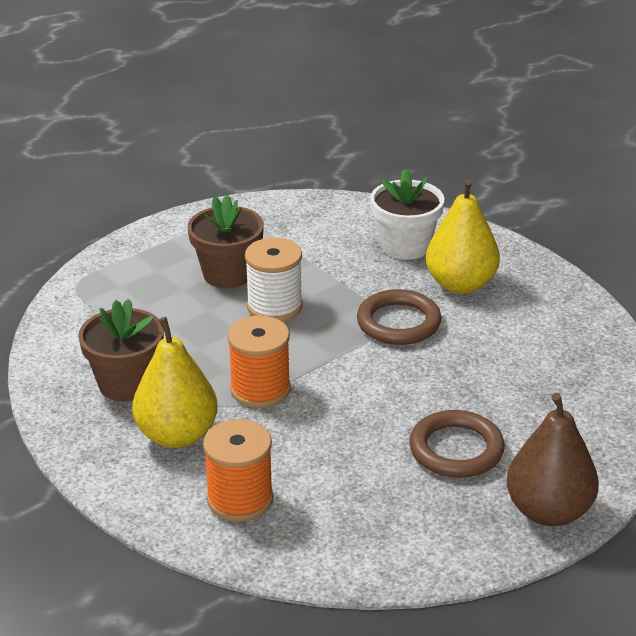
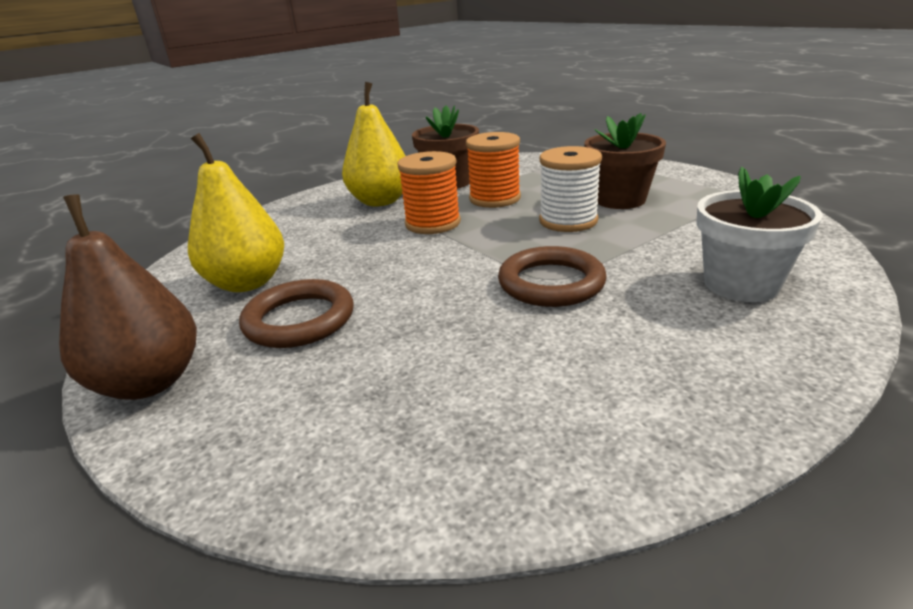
camera: 95 degrees right, 5 degrees down
(240, 499) = (292, 225): orange spool -> orange spool (494, 199)
(460, 284) = (660, 326): yellow pear -> yellow pear (247, 283)

